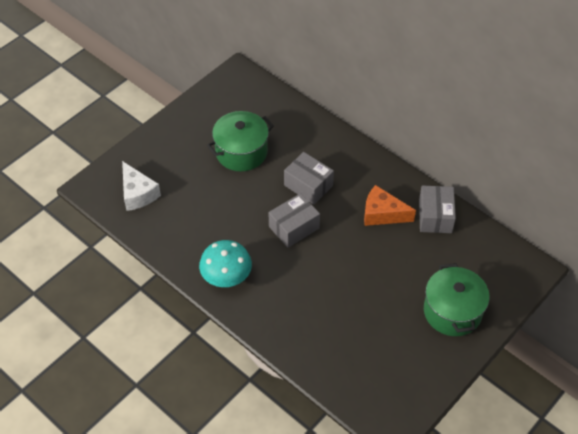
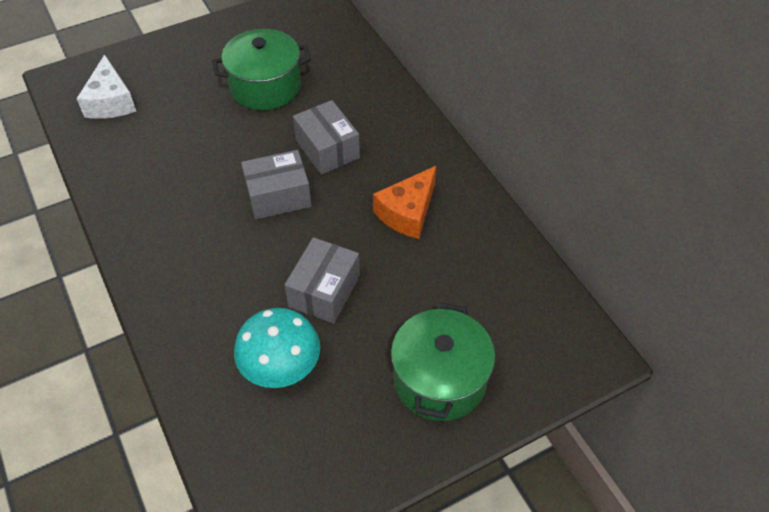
camera: 20 degrees right, 0 degrees up
(226, 276) = (154, 233): turquoise mushroom -> turquoise mushroom (280, 366)
(382, 214) = (407, 212): orange cheese -> orange cheese turned 90 degrees counterclockwise
(435, 216) = (480, 237): grey box -> grey box (324, 291)

